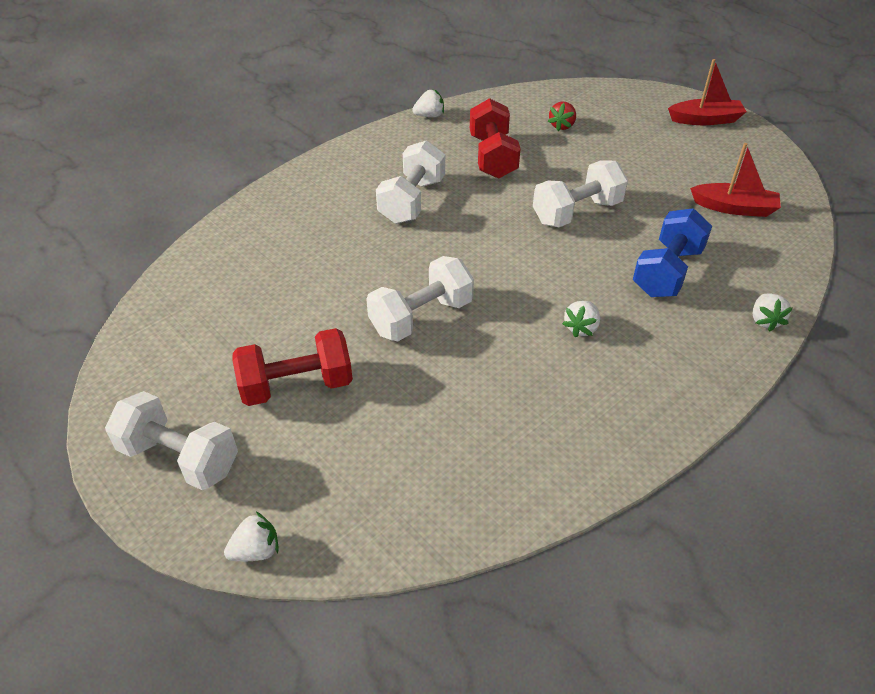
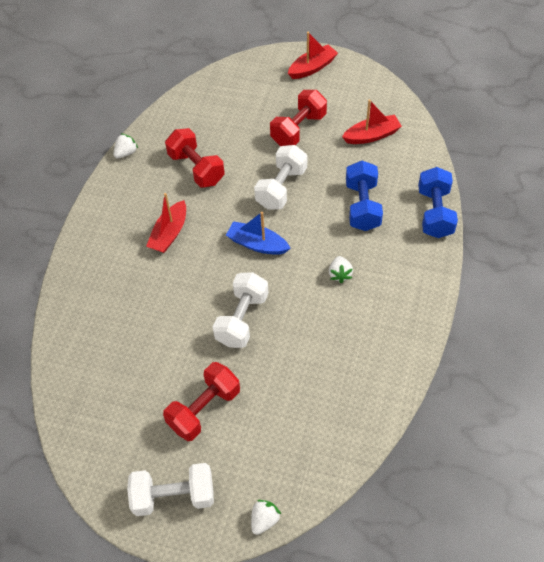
camera: 30 degrees left, 10 degrees up
(412, 200) = (169, 233): white dumbbell -> red boat
(502, 253) = (257, 244): none -> blue boat
(562, 126) = (224, 118): red strawberry -> none
(643, 167) = (298, 129): none -> red dumbbell
(765, 320) = (434, 213): white strawberry -> blue dumbbell

